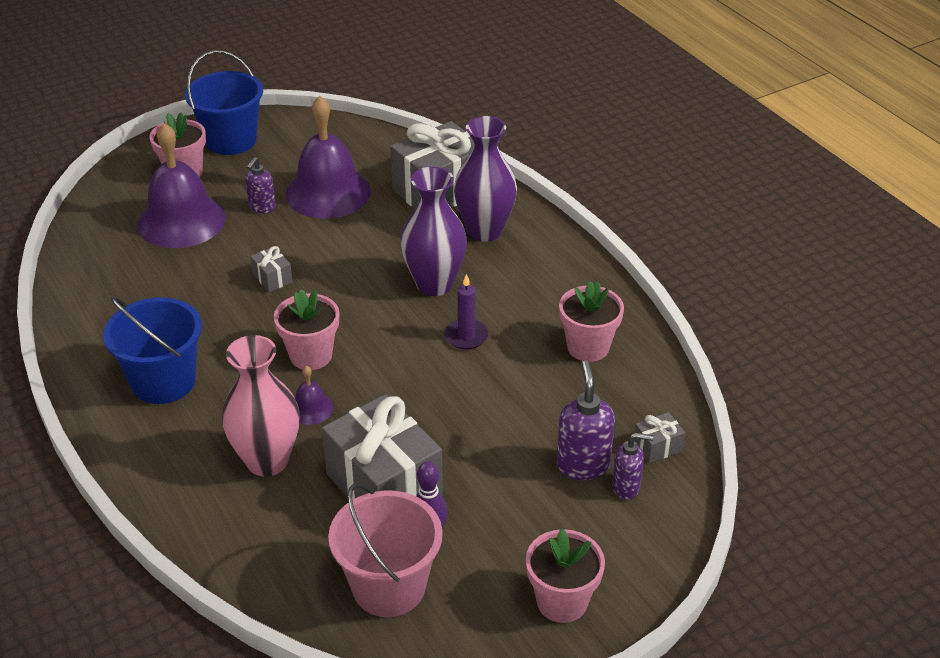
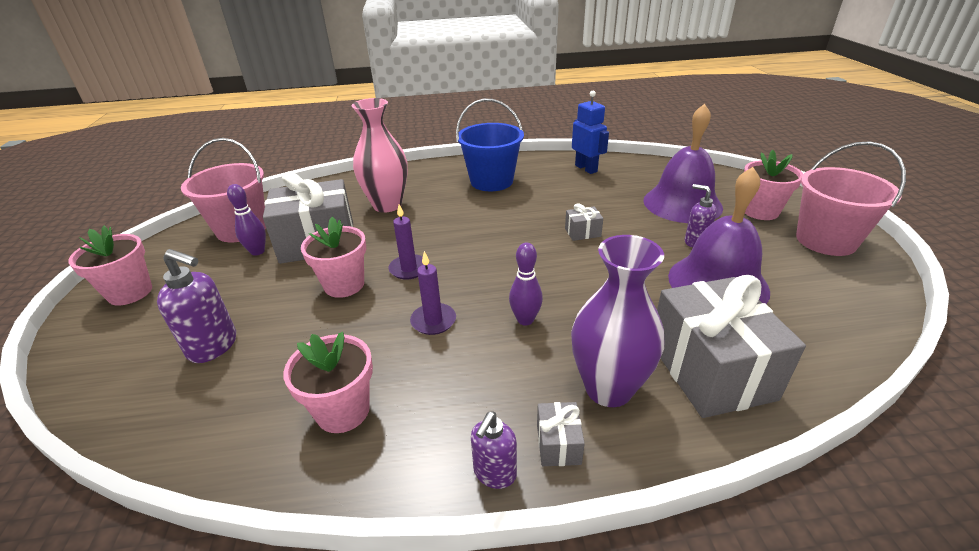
camera: 115 degrees right, 5 degrees down
(100, 304) = (586, 168): none -> blue robot
(231, 140) = (825, 240): blue bucket -> pink bucket
(311, 355) = (474, 235): pink flower pot -> pink flower pot (344, 285)
(311, 408) = (418, 227): purple bell -> none
(398, 382) = (409, 269): none -> purple candle
(434, 284) = (525, 320): purple vase -> purple bowling pin
(626, 487) = (158, 366): purple soap dispenser -> purple soap dispenser (494, 473)
(657, 447) = (165, 411): grey gift -> grey gift (558, 444)

